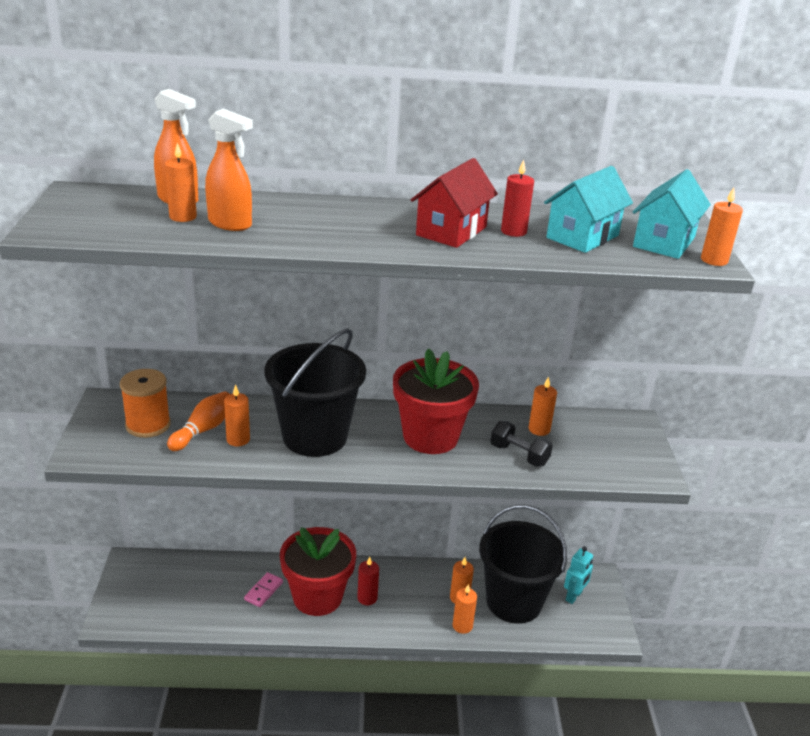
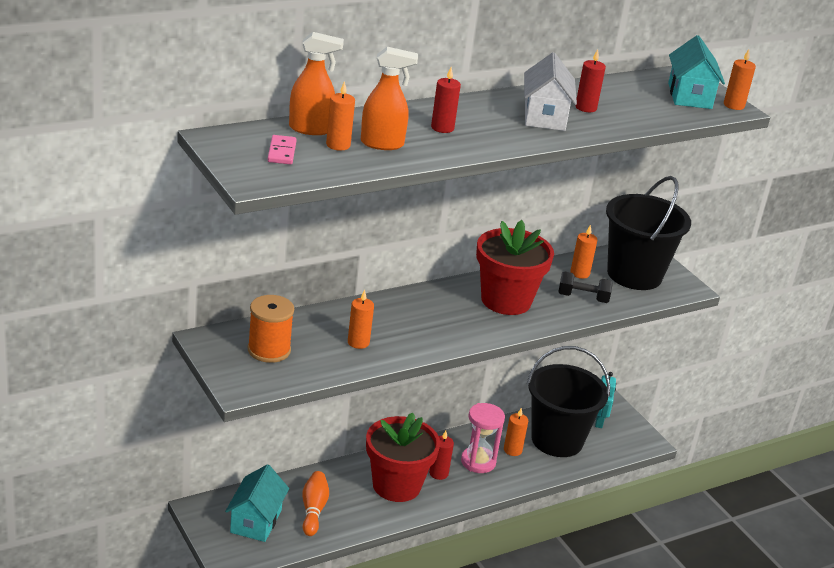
camera: 30 degrees left, 0 degrees up
(203, 430) = (321, 342): orange bowling pin -> orange bowling pin (313, 510)
(264, 591) = (346, 495): pink domino -> pink domino (282, 152)
(315, 436) = (417, 324): black bucket -> black bucket (634, 275)
(318, 221) = (442, 128): none -> red candle
(415, 599) = (478, 462): none -> pink hourglass
(451, 231) = (544, 116): red house -> white house
(462, 626) = (531, 471): orange candle -> none
(582, 236) = (634, 102): turquoise house -> turquoise house (256, 521)

